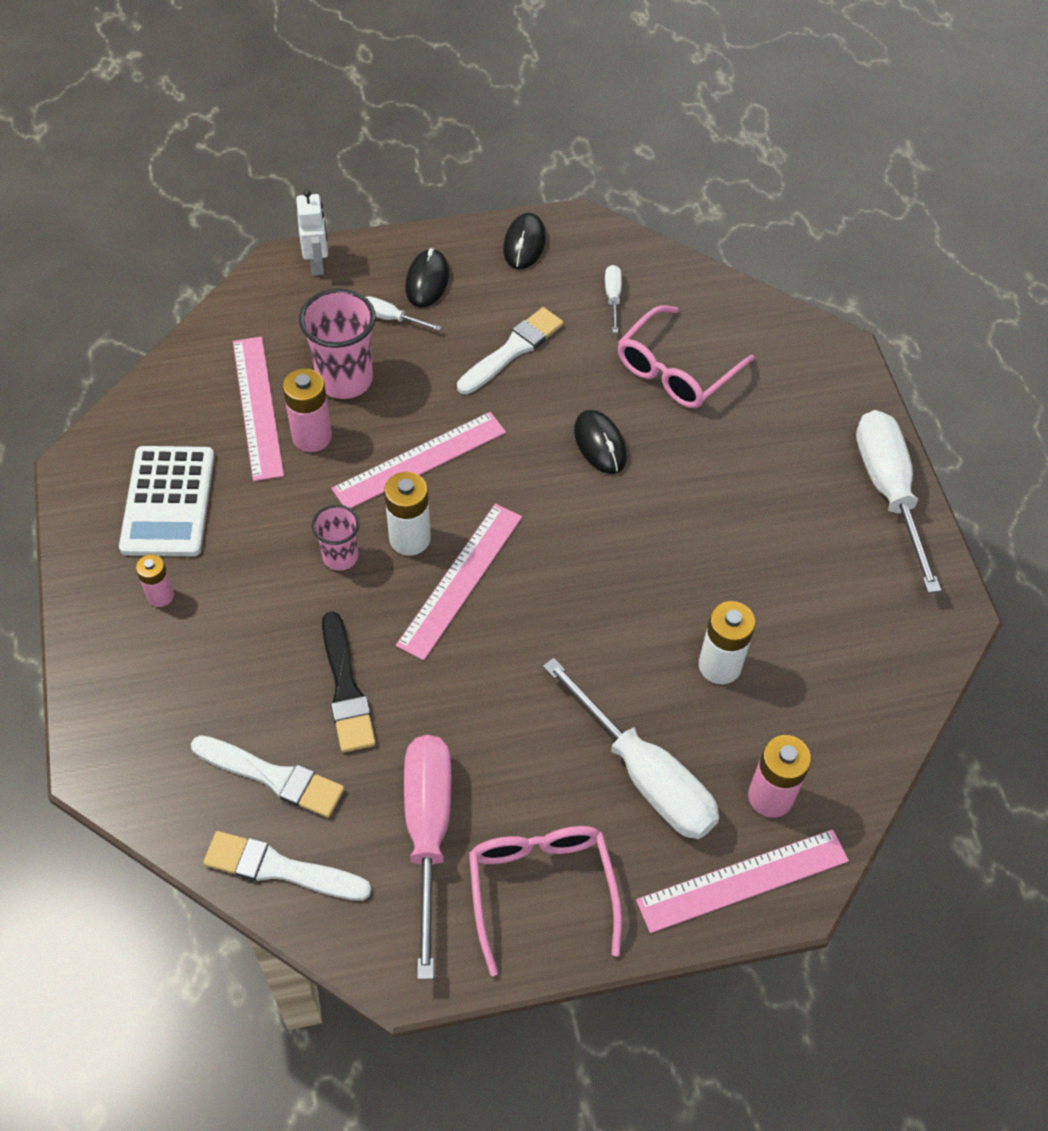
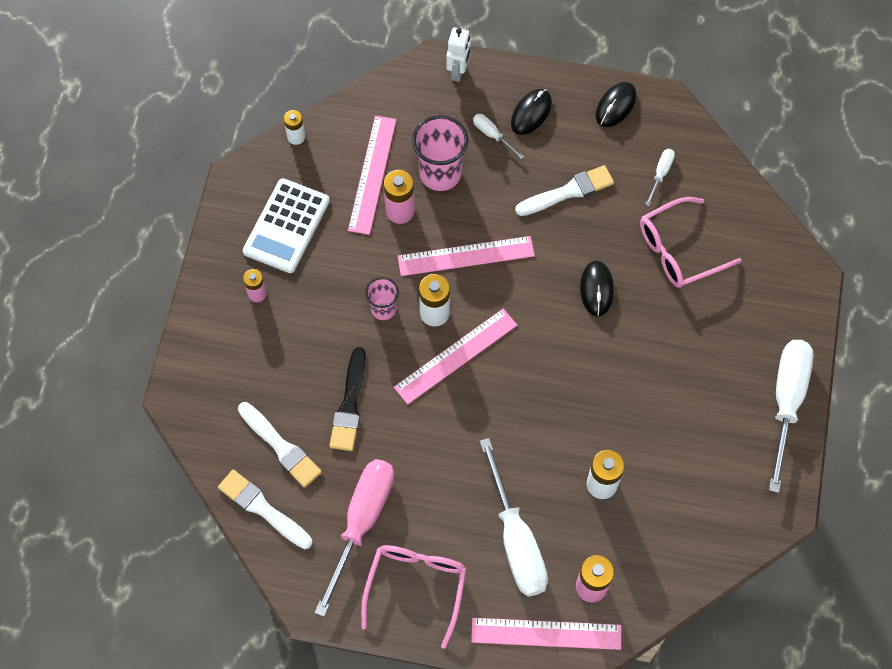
camera: 25 degrees right, 10 degrees up
(138, 396) = (296, 137): none -> white battery

